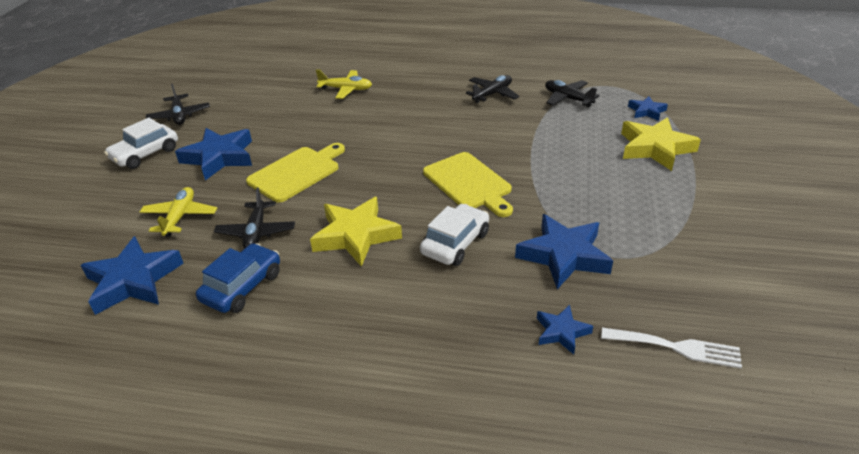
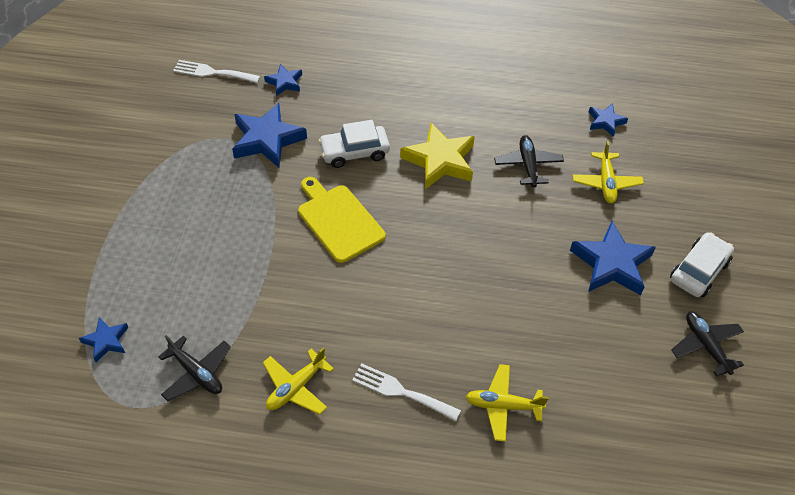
camera: 175 degrees right, 15 degrees up
(133, 281) = (605, 122): blue star -> blue star, size x0.53
(242, 287) = (517, 116): blue car -> none
(297, 172) = (517, 239): yellow cutting board -> none
(416, 94) = (401, 391): none -> white fork
(455, 243) = (354, 152): white car -> white car turned 45 degrees clockwise
(492, 94) = (296, 387): black plane -> yellow plane
(655, 148) = (130, 270): yellow star -> none

